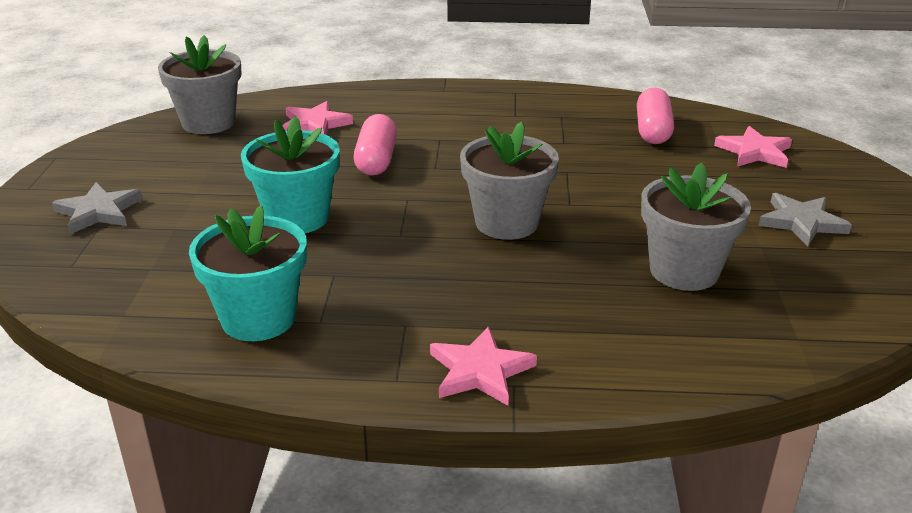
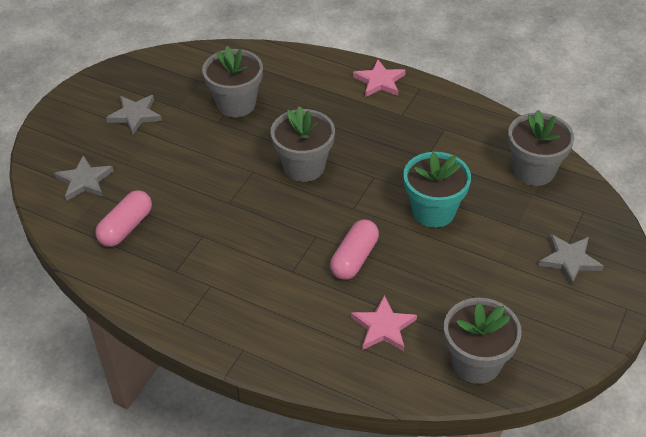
camera: 155 degrees left, 15 degrees up
(151, 297) = (533, 170): none -> grey flower pot
(258, 318) = (476, 139): turquoise flower pot -> none
(754, 152) = (84, 181): pink star -> grey star

